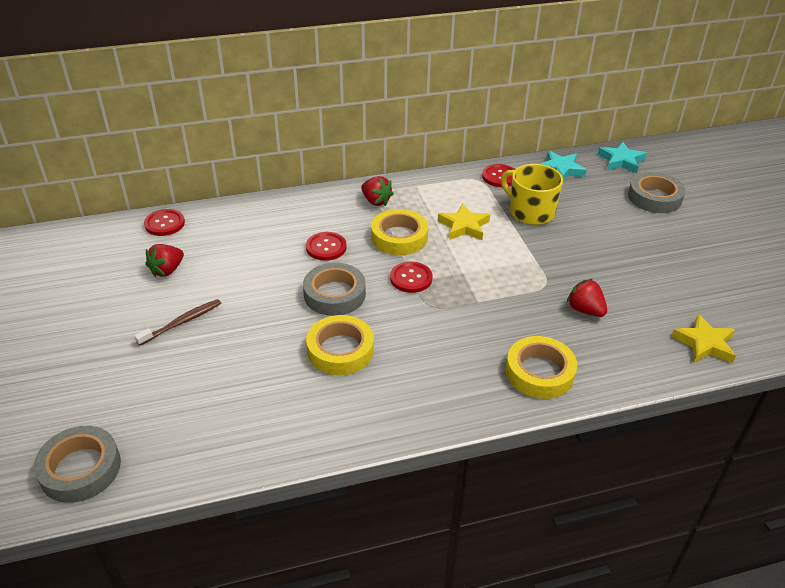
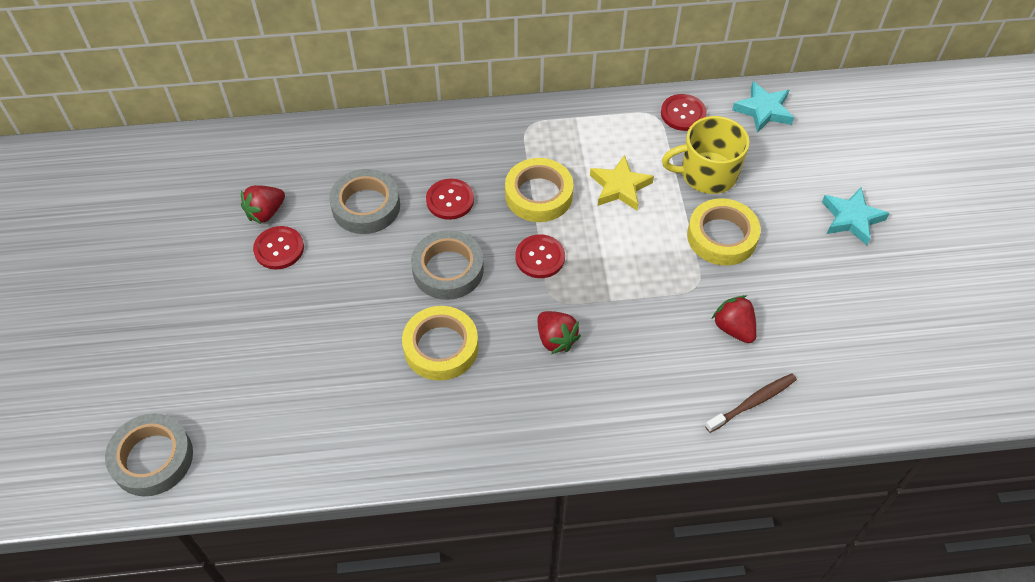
camera: 10 degrees right, 15 degrees up
(164, 224) = (270, 143): red button -> red button (279, 249)
(182, 322) = (273, 287): brown toothbrush -> brown toothbrush (752, 403)
(376, 201) = (521, 136): red strawberry -> red strawberry (556, 339)
(530, 212) = (707, 174): yellow mug -> yellow mug turned 60 degrees counterclockwise
(539, 372) = (657, 406): yellow tape -> yellow tape (722, 236)
(621, 161) = (846, 104): turquoise star -> turquoise star (851, 218)
(654, 197) = (871, 168): grey tape -> grey tape (366, 206)
(704, 344) = (862, 394): yellow star -> none

